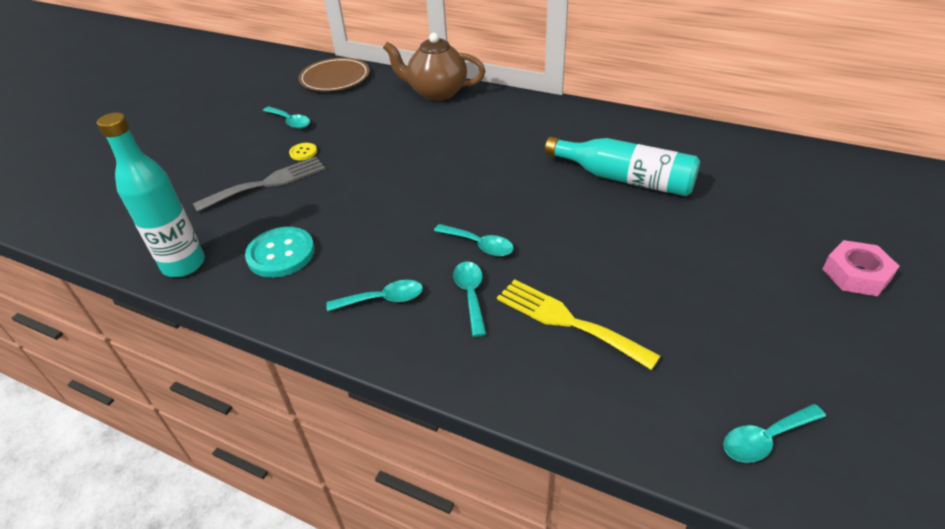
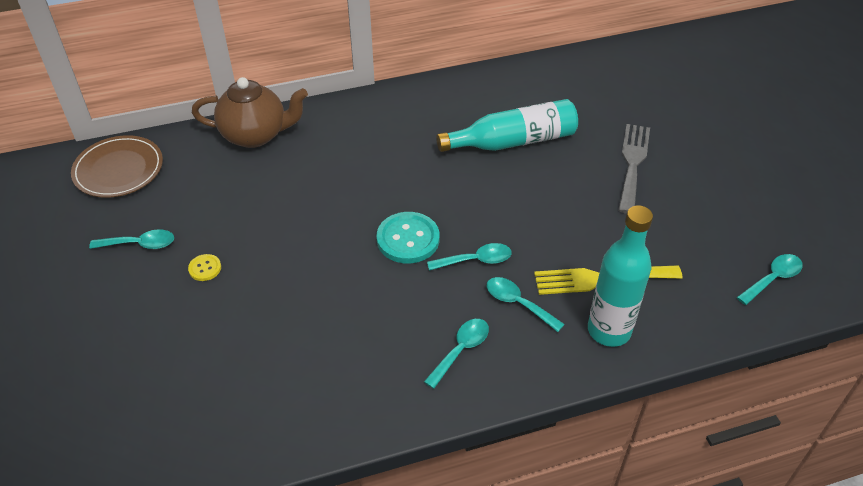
camera: 45 degrees left, 5 degrees up
(184, 264) = (247, 442): turquoise bottle -> turquoise bottle (609, 330)
(267, 183) = (213, 319): grey fork -> grey fork (632, 163)
(281, 254) = (325, 372): turquoise button -> turquoise button (408, 239)
(437, 92) = (255, 135): brown teapot -> brown teapot turned 150 degrees counterclockwise
(765, 439) = (772, 279): turquoise spoon -> turquoise spoon turned 150 degrees counterclockwise
(856, 274) = (716, 139): pink nut -> none

